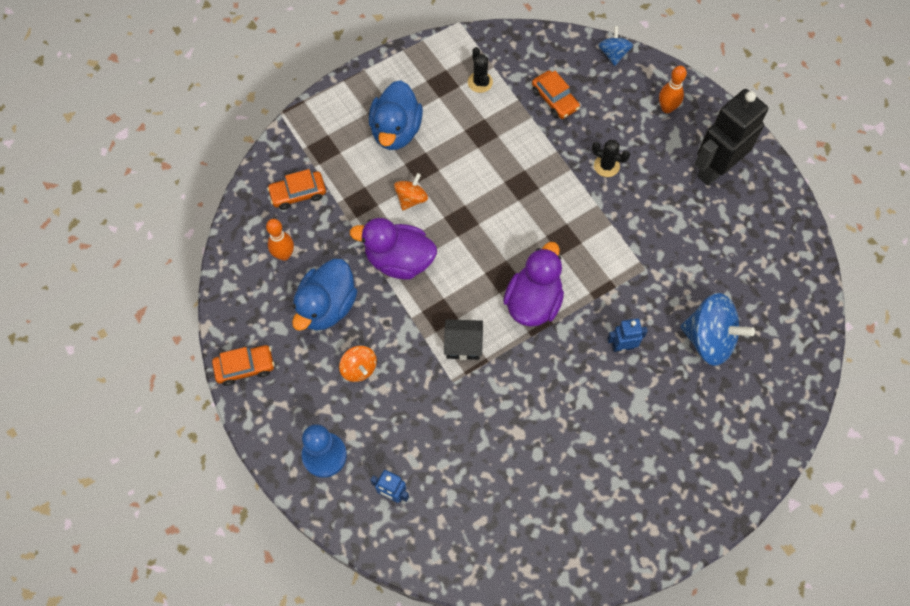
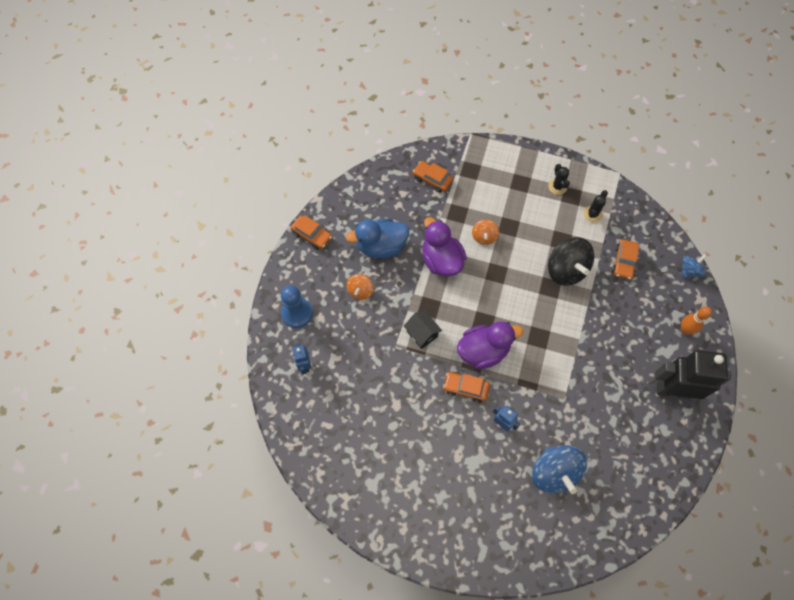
camera: 50 degrees right, 0 degrees up
(284, 255) = (391, 202): orange bowling pin -> none
(396, 131) = (517, 196): blue duck -> none
(411, 199) = (484, 237): orange spinning top -> orange spinning top turned 105 degrees clockwise
(516, 155) = (566, 270): none -> black spinning top
(558, 350) = (466, 388): none -> orange car
(606, 166) = (610, 324): black cactus -> black cactus (557, 186)

